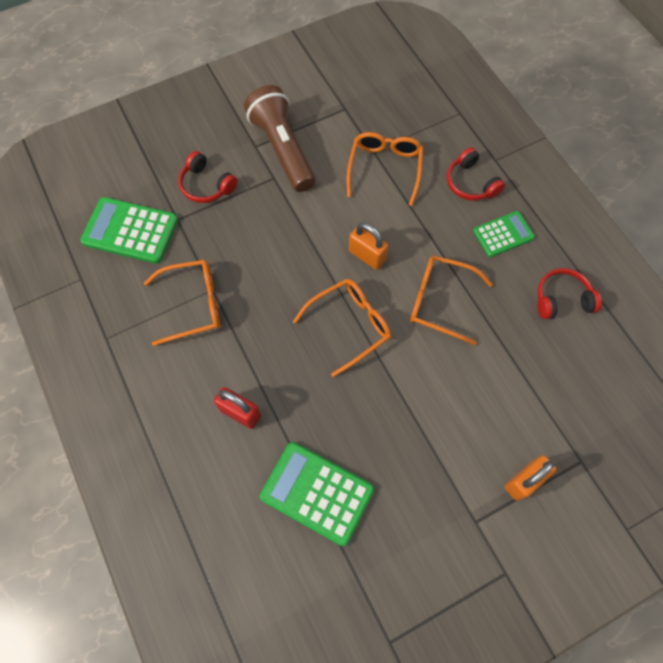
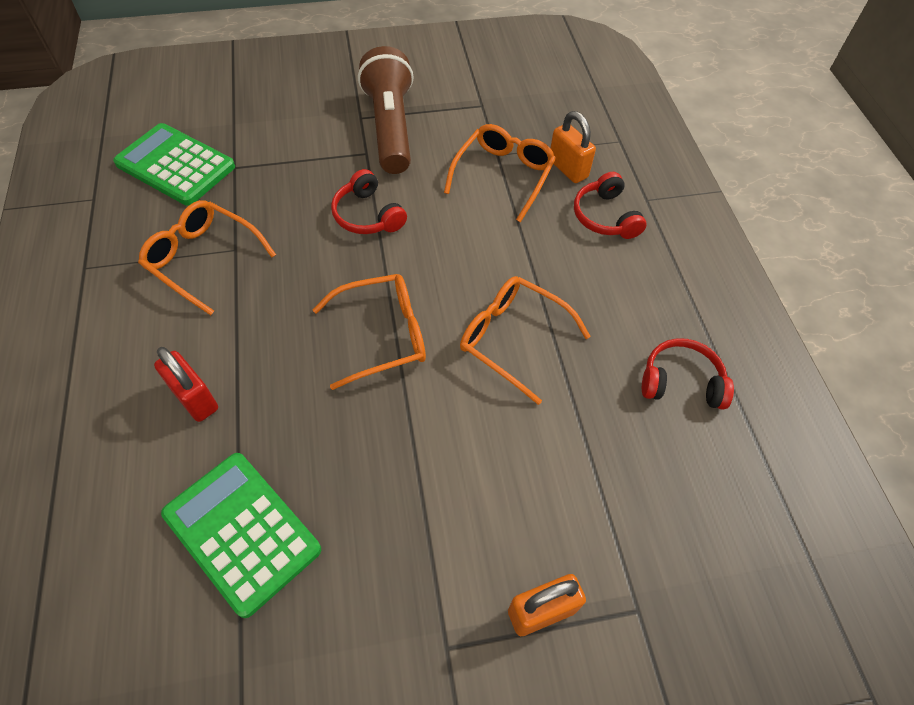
camera: 15 degrees right, 10 degrees down
(193, 305) = (203, 259): orange glasses -> orange glasses turned 150 degrees counterclockwise
(206, 185) = (285, 142): red headphones -> red headphones (367, 215)
(367, 256) = (440, 262): orange padlock -> orange padlock (568, 169)
(503, 234) = (626, 284): green calculator -> none

